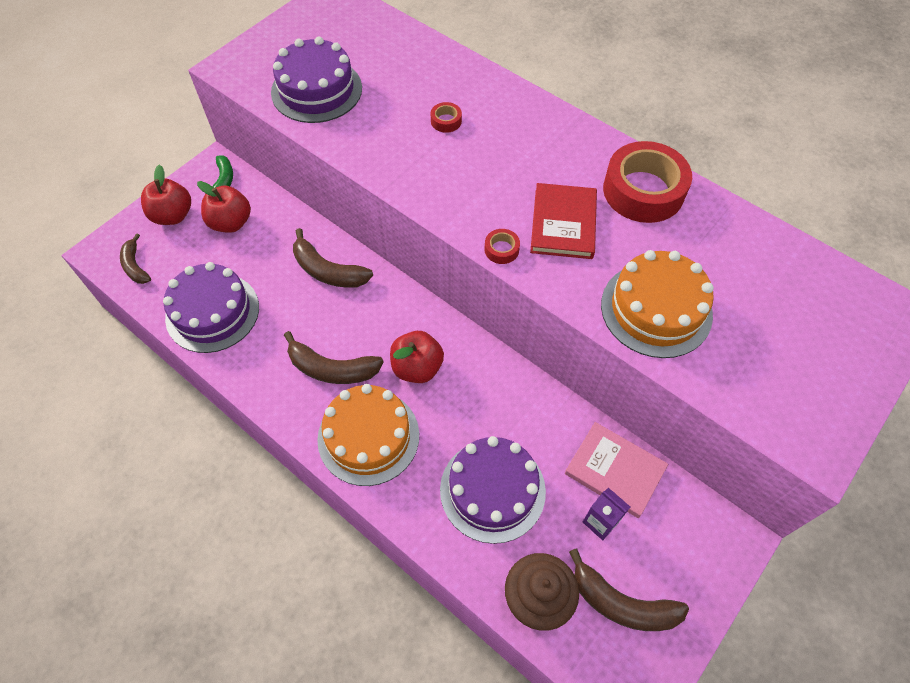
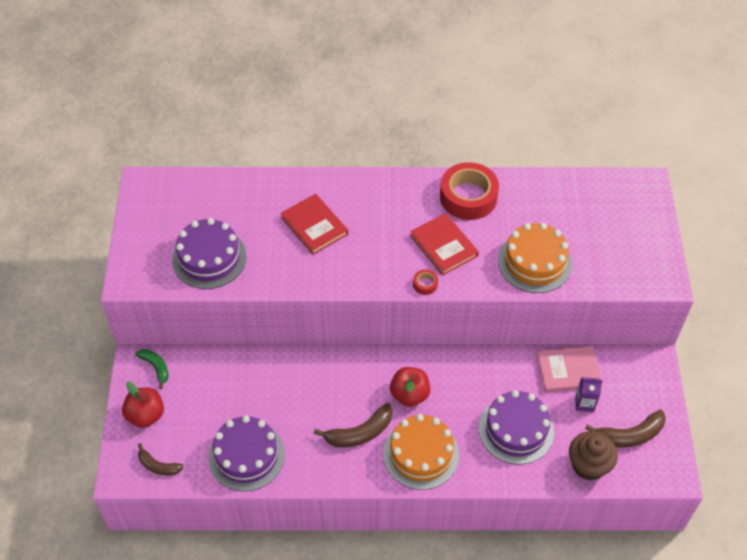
camera: 40 degrees left, 5 degrees down
(231, 222) = (193, 391): red apple -> none
(328, 271) = (294, 376): brown banana -> none
(446, 121) = (314, 226): red tape -> red book

